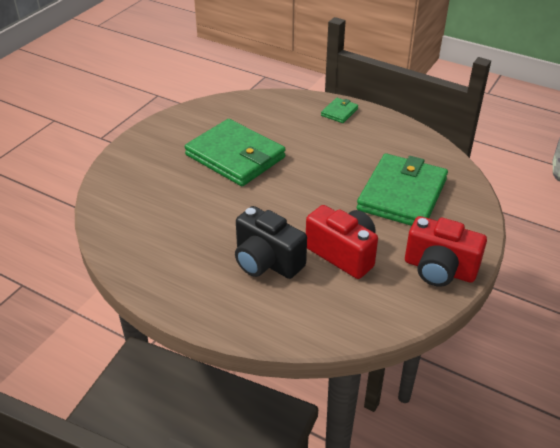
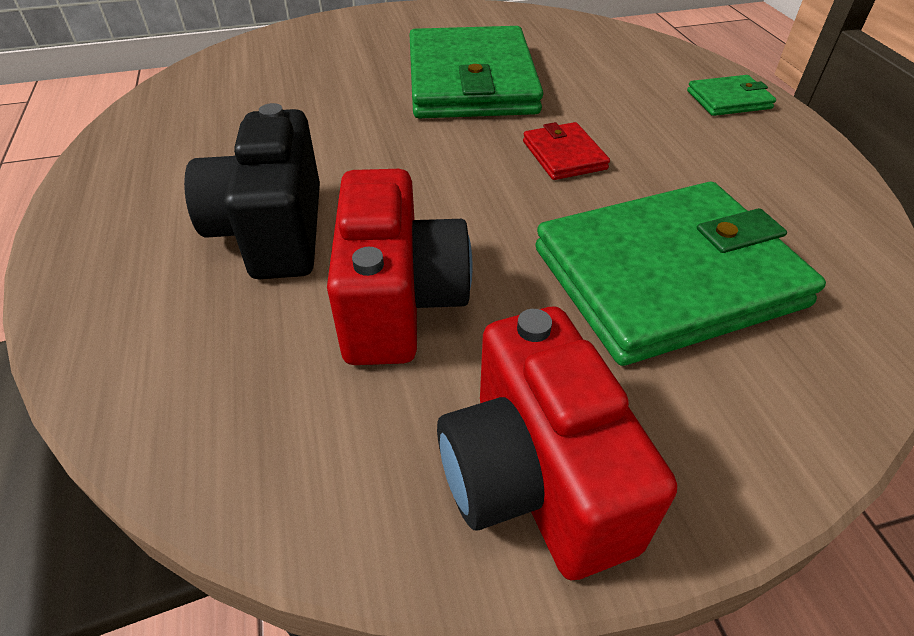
camera: 45 degrees right, 5 degrees up
(317, 170) = (564, 155): none -> red wallet

